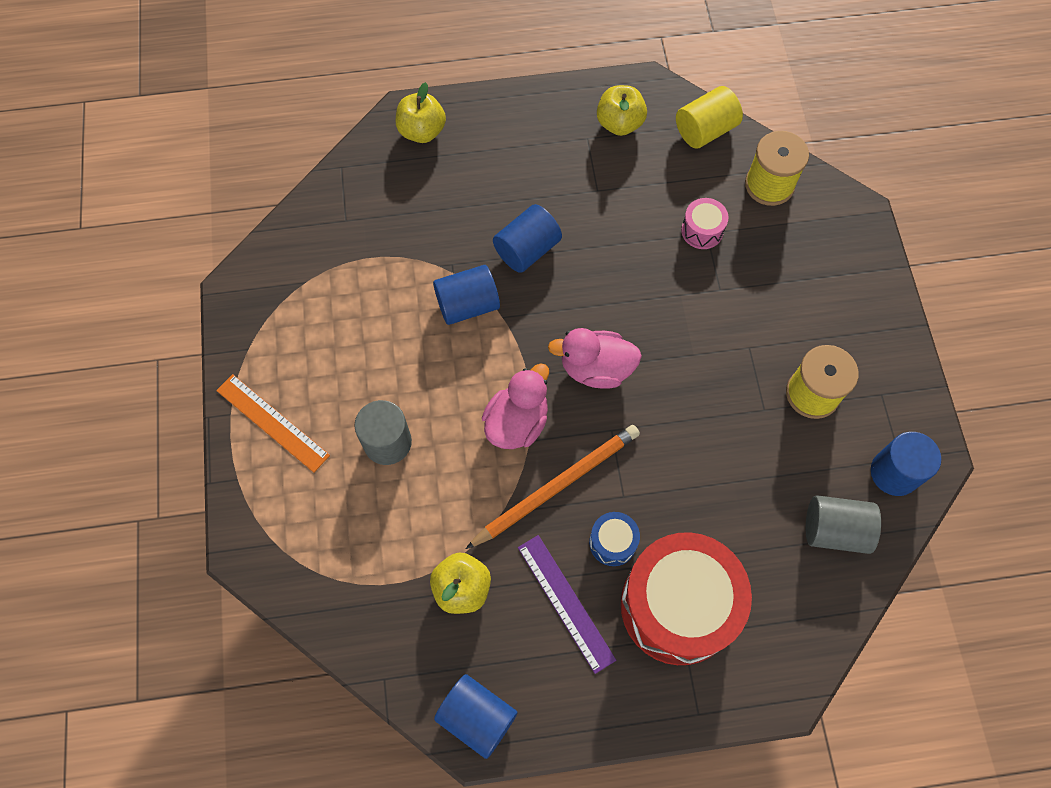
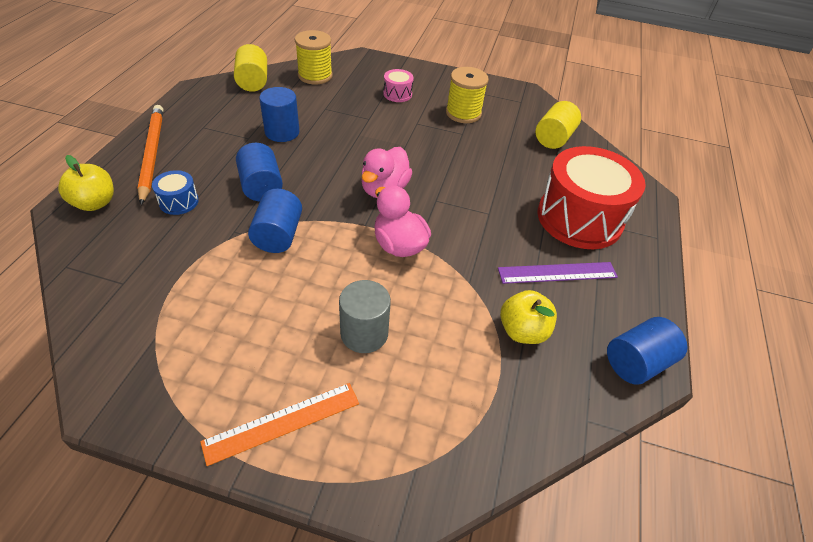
camera: 70 degrees left, 20 degrees down
(556, 486) = (463, 243): orange pencil -> orange pencil (152, 154)
(612, 542) = (521, 231): blue drum -> blue drum (179, 201)
(619, 123) = (208, 110): yellow apple -> none
(702, 230) = (322, 109): pink drum -> pink drum (397, 94)
(835, 530) = (553, 138): grey cylinder -> yellow cylinder
(894, 473) = (528, 106): blue cylinder -> blue cylinder (282, 132)

